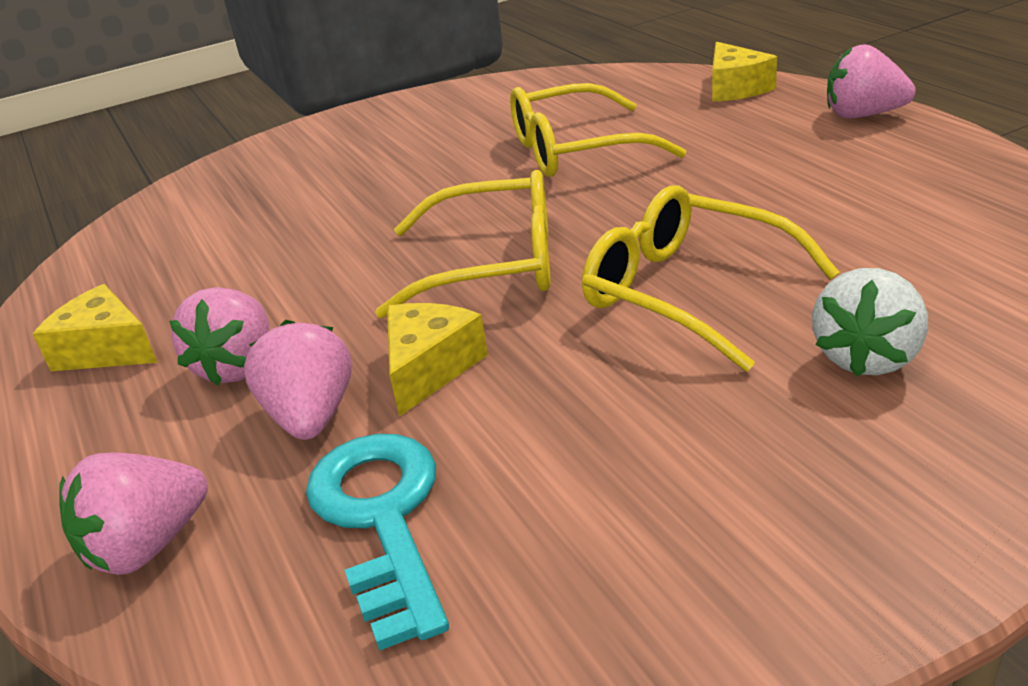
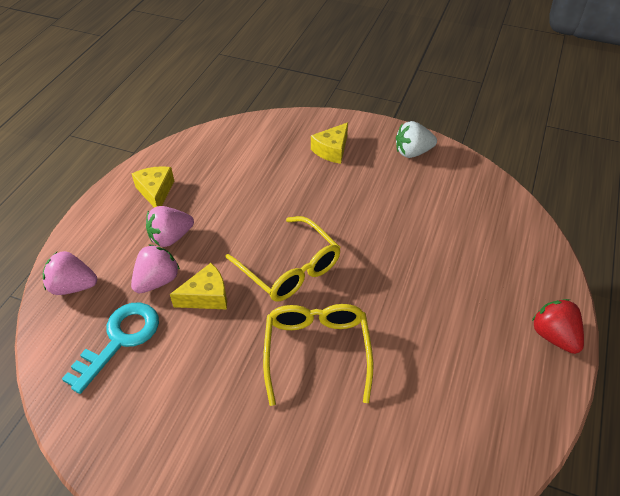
camera: 45 degrees right, 15 degrees up
(575, 150) = (411, 234): yellow glasses -> none
(735, 88) = (538, 260): yellow cheese -> yellow cheese (332, 150)
(863, 115) = (554, 336): pink strawberry -> red strawberry
(867, 357) = (311, 445): white strawberry -> white strawberry (413, 152)

